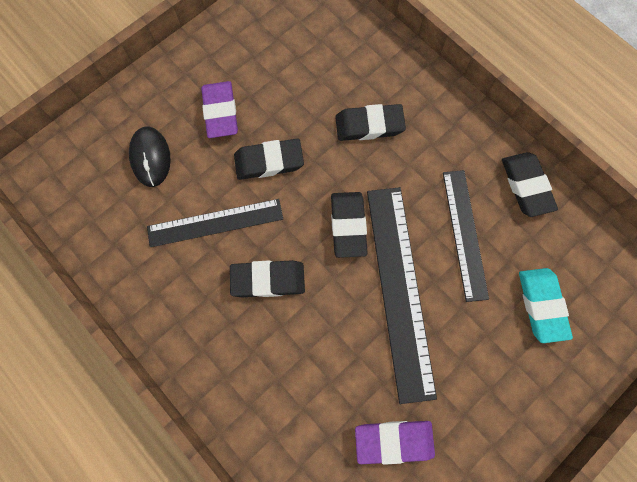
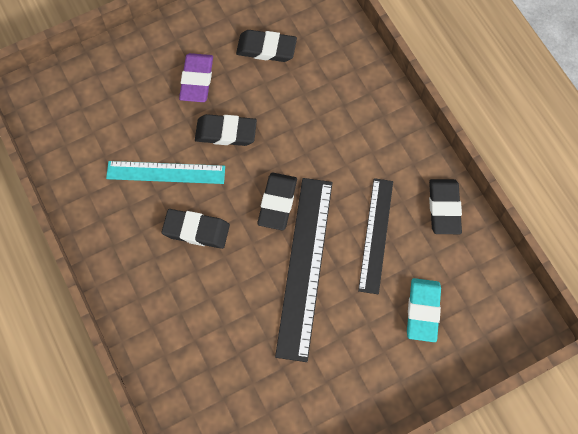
camera: 15 degrees right, 5 degrees down
(150, 157) = (127, 104): black mouse -> none
(215, 222) = (166, 172): black ruler -> turquoise ruler
(369, 125) = (322, 122): black eraser -> black eraser (266, 48)
(394, 441) = (261, 385): purple eraser -> none

